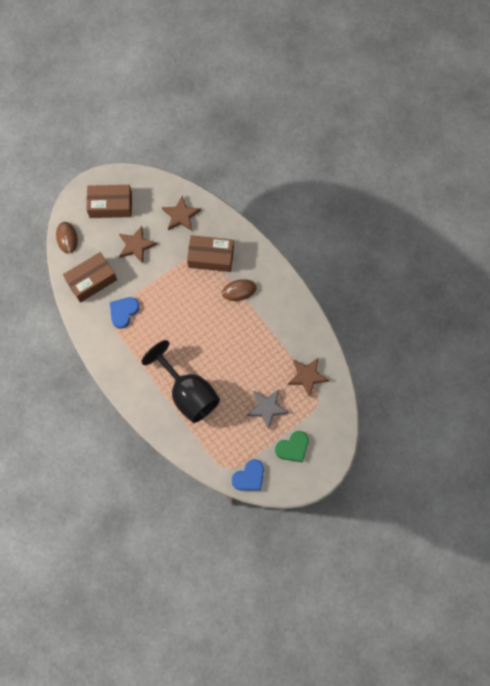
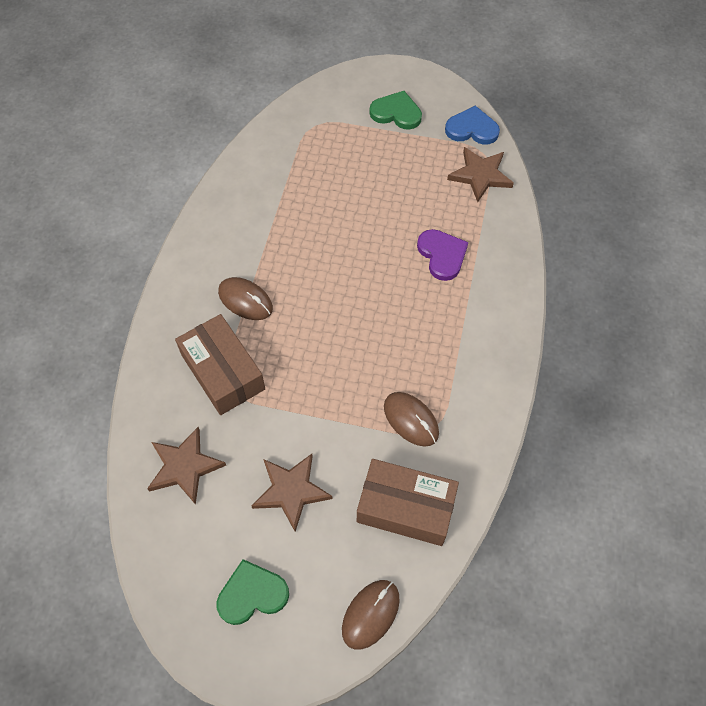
camera: 130 degrees left, 10 degrees down
(110, 205) = (252, 594): brown box -> green heart
(123, 312) = (411, 420): blue heart -> brown mouse
(188, 393) = (442, 255): black goblet -> purple heart
(267, 408) = (376, 165): grey star -> none
(307, 376) = (297, 153): brown star -> brown star (480, 175)

